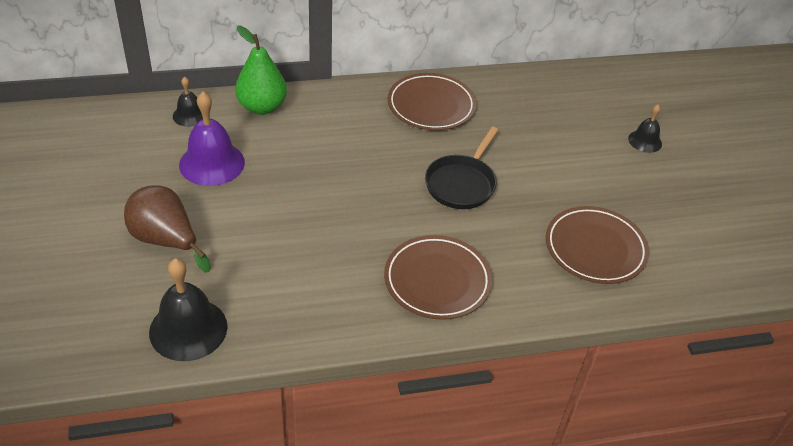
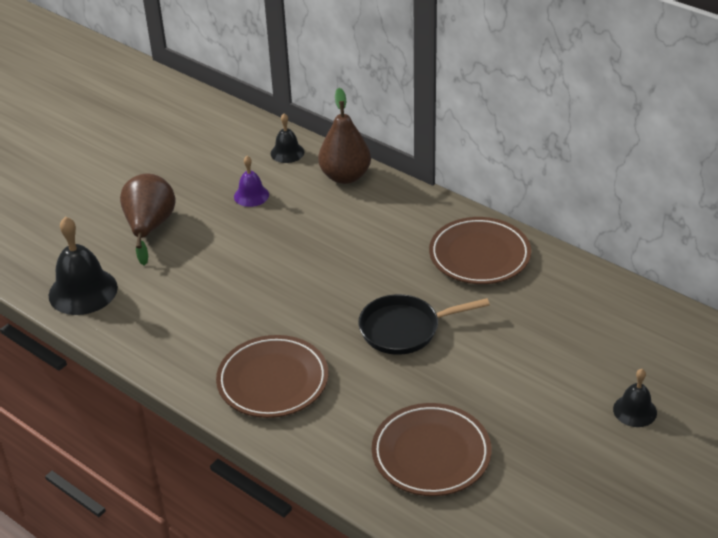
camera: 55 degrees right, 5 degrees down
(212, 163) = (251, 195): purple bell -> purple bell, size x0.56
(262, 107) = (345, 176): green pear -> brown pear

